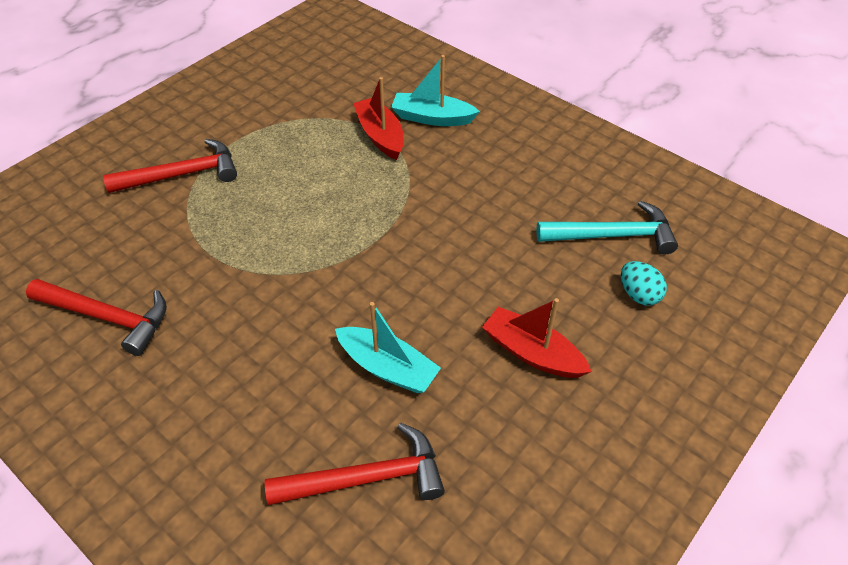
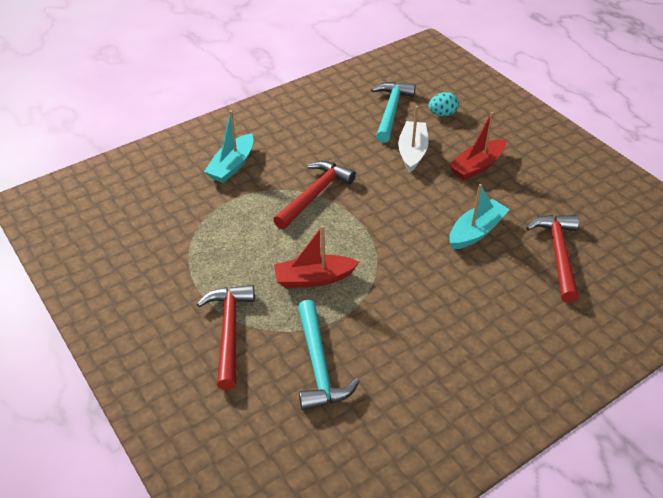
camera: 75 degrees left, 5 degrees down
(108, 317) = (391, 391): red hammer -> red hammer (314, 194)
(142, 250) = (319, 365): none -> turquoise hammer
(380, 136) = (239, 198): red boat -> red boat (314, 278)
(531, 273) = (412, 152): none -> white boat

